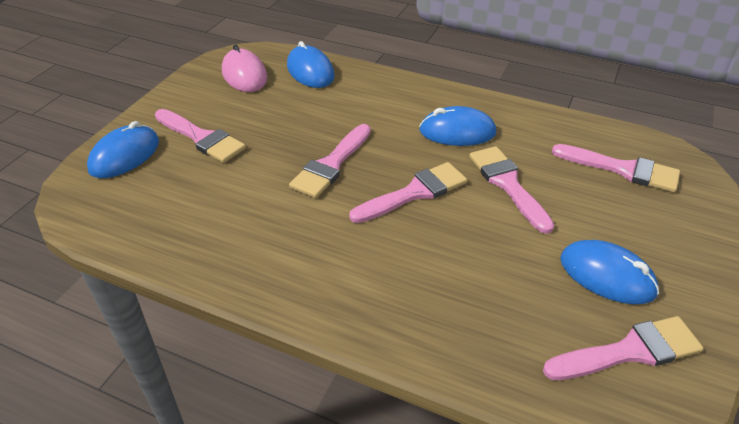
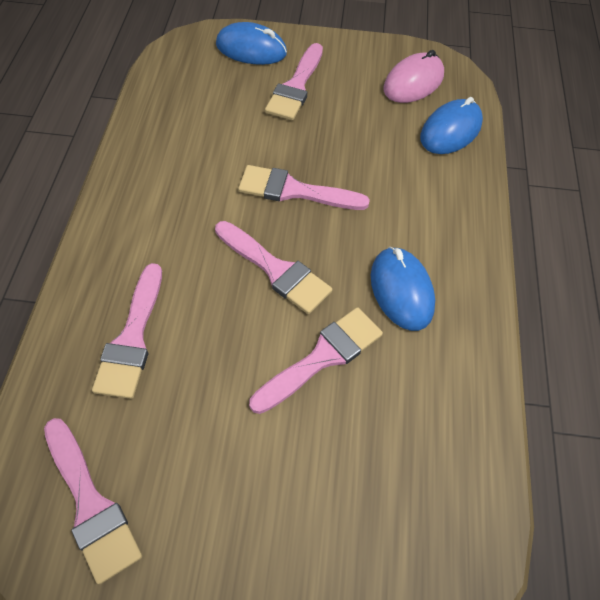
camera: 70 degrees right, 15 degrees up
(607, 276) = (197, 477): blue mouse -> none
(622, 169) = (405, 493): pink brush -> pink brush (132, 338)

